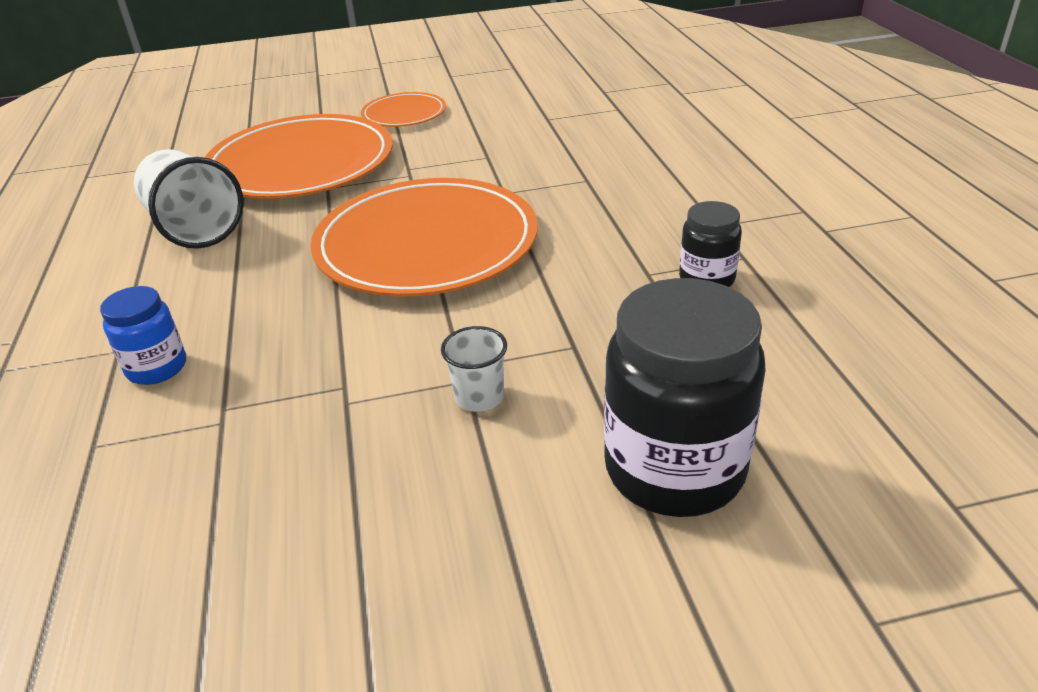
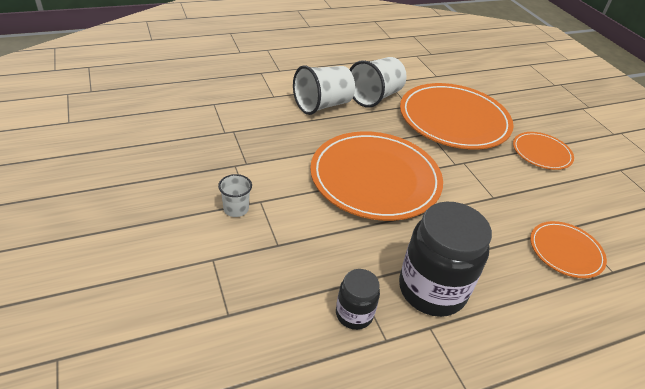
camera: 75 degrees right, 5 degrees up
(157, 368) = (261, 108): blue jar -> none
(189, 287) = (322, 105): none -> white cup
(587, 128) = (565, 251): none -> orange plate
(674, 469) = (174, 285): black jar -> black jar (432, 289)

